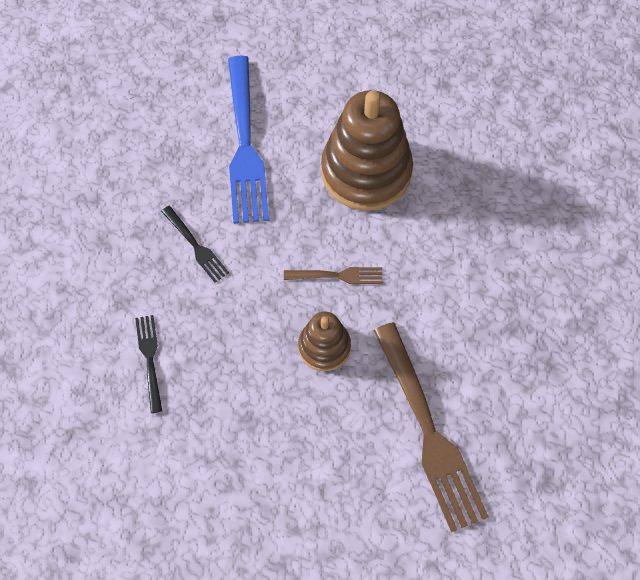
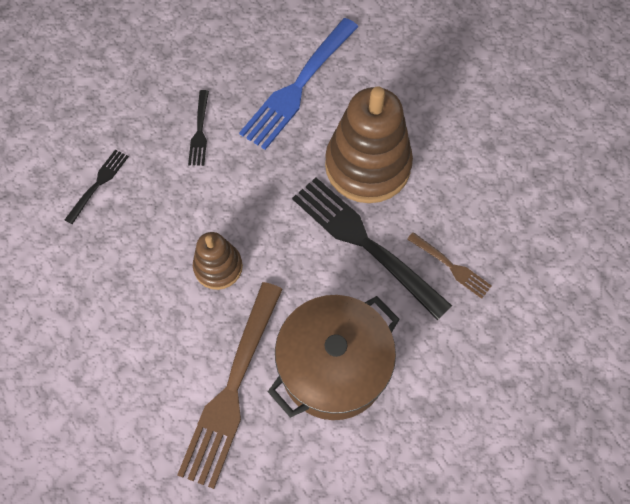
camera: 40 degrees right, 0 degrees up
(337, 275) = (275, 224): brown fork -> brown fork (451, 266)
(422, 236) = (365, 243): none -> black fork
(489, 351) = (333, 367): none -> brown pot

